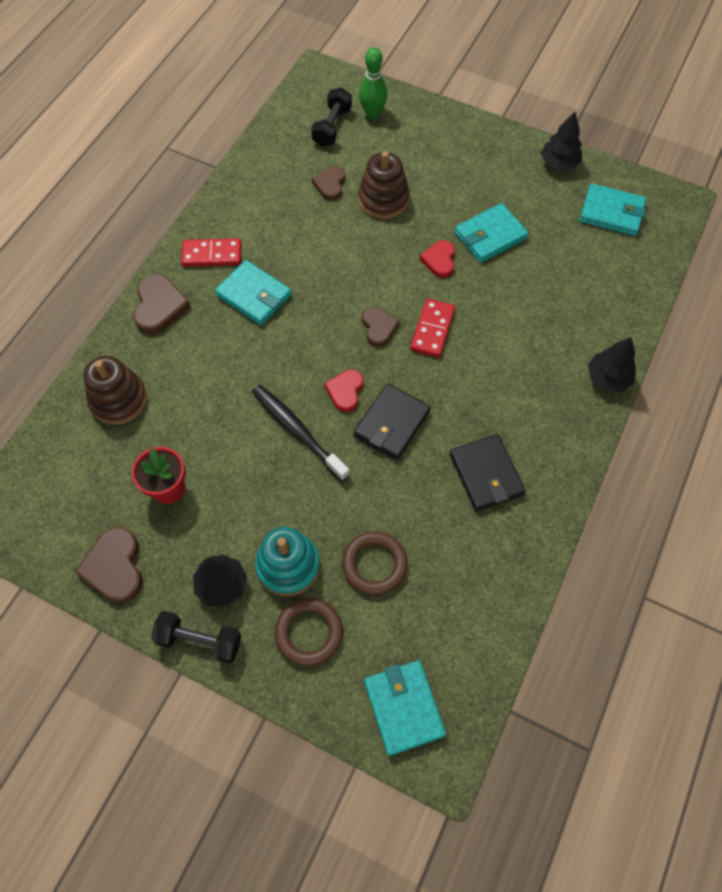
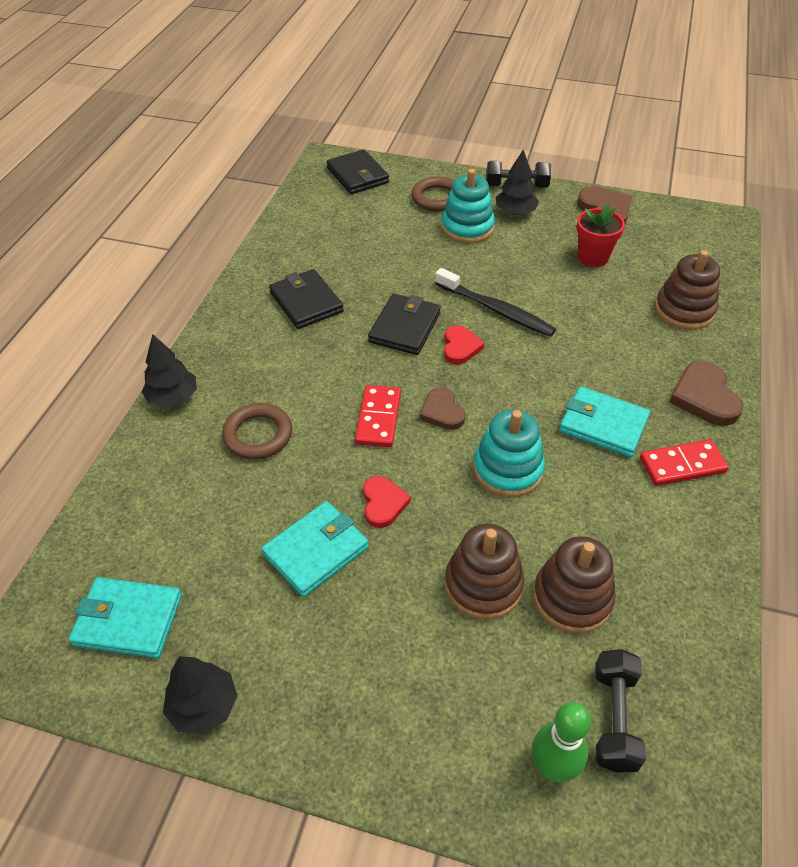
camera: 170 degrees right, 15 degrees down
(330, 184) = (572, 598): brown heart -> brown stacking toy
(341, 271) = (508, 469): none -> turquoise stacking toy
(374, 564) = (397, 236): brown ring -> brown ring (258, 435)
(404, 707) = (357, 175): turquoise wallet -> black wallet

